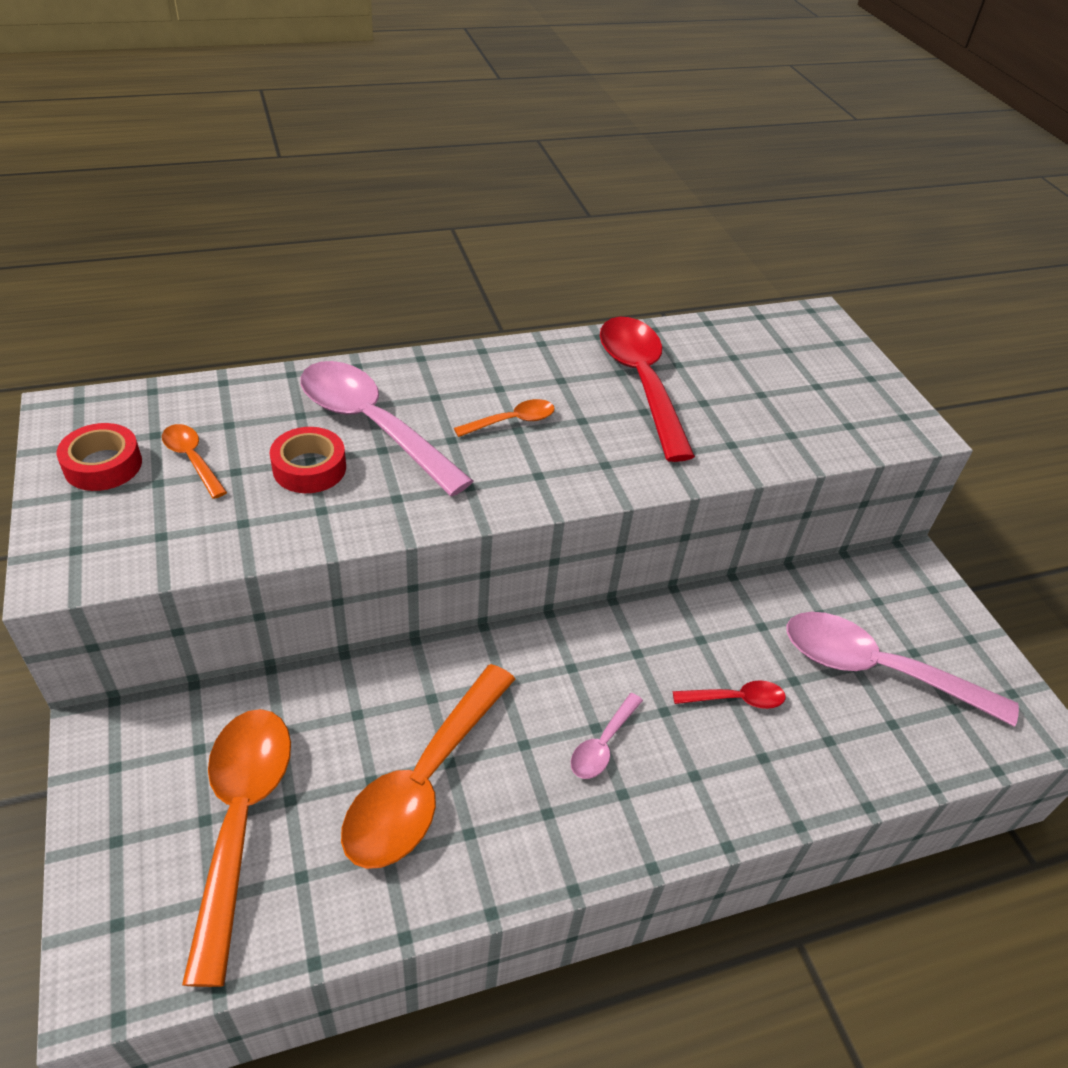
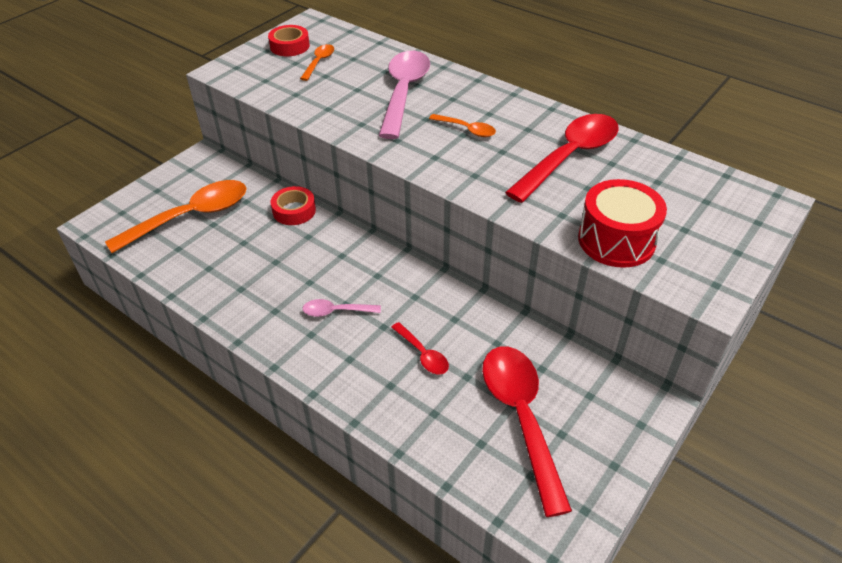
camera: 60 degrees right, 0 degrees up
(309, 468) = (351, 91): red tape -> red tape (294, 211)
(423, 781) = (257, 259): orange spoon -> none
(800, 434) = (616, 240): none -> red drum
(876, 669) = (521, 417): pink spoon -> red spoon

